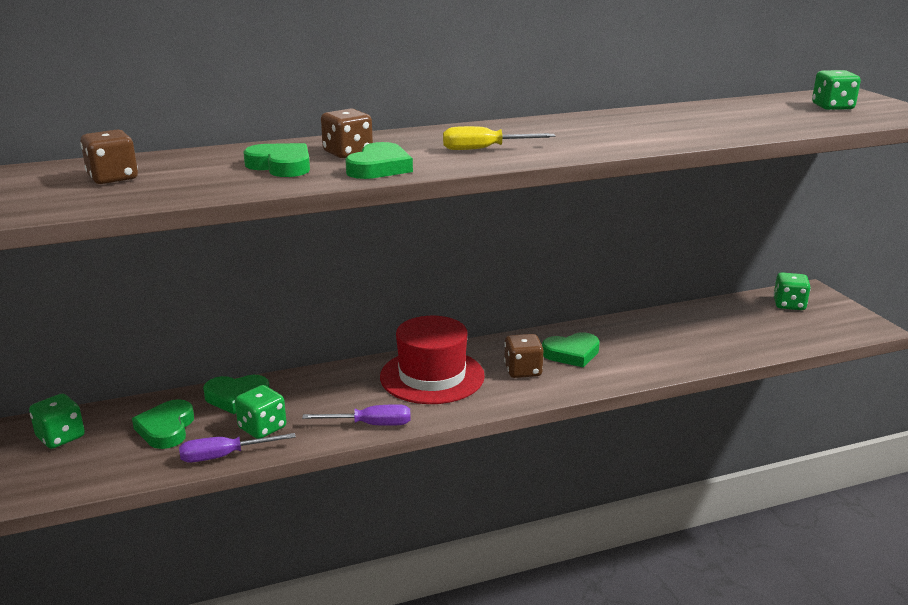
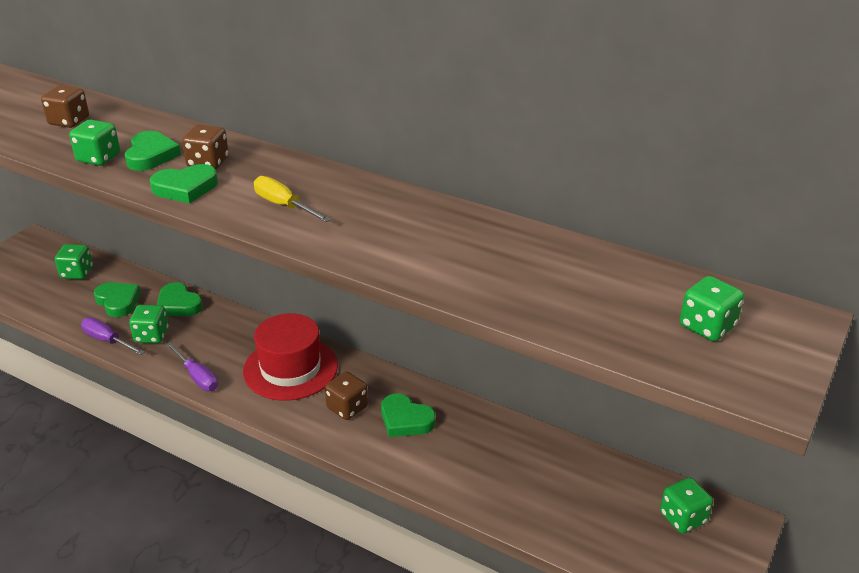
camera: 50 degrees right, 10 degrees up
(166, 429) = (118, 301): green heart -> green heart turned 90 degrees clockwise
(235, 182) = (98, 158): none -> green dice

